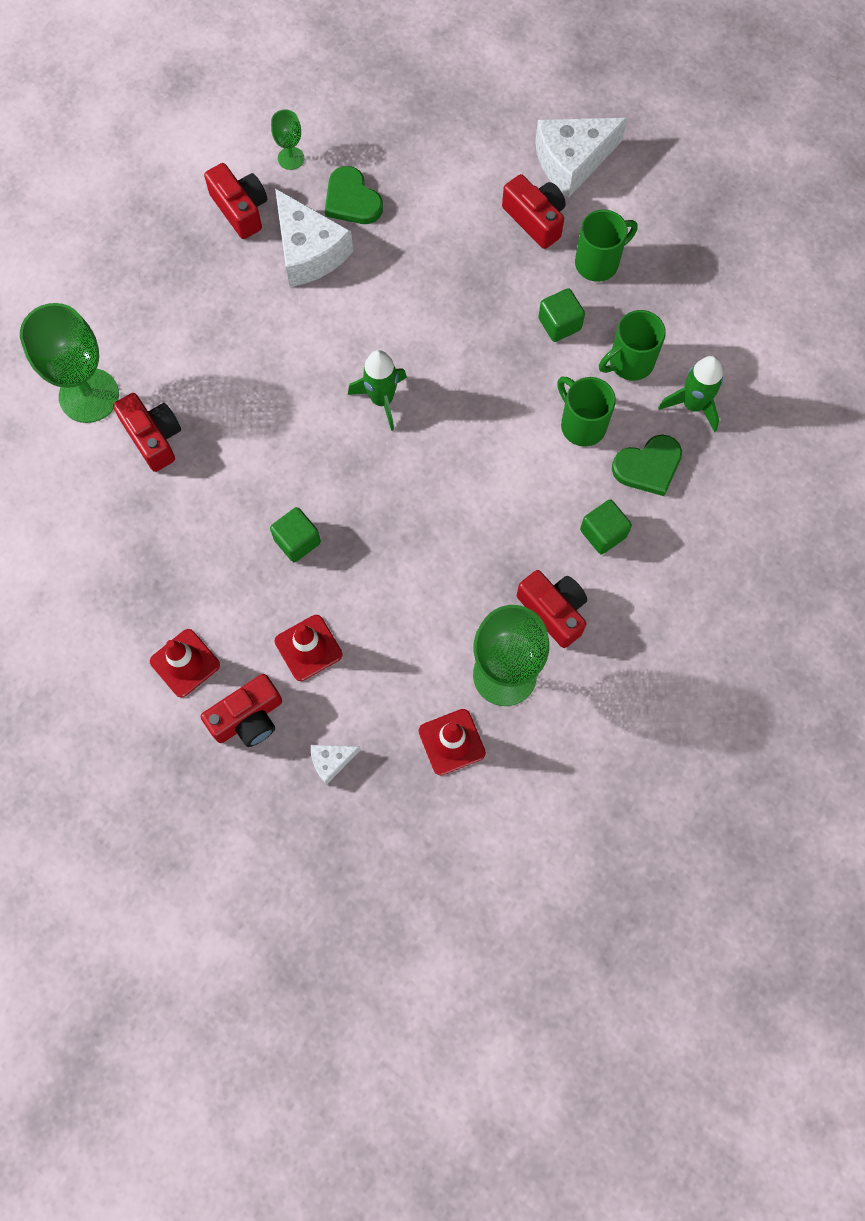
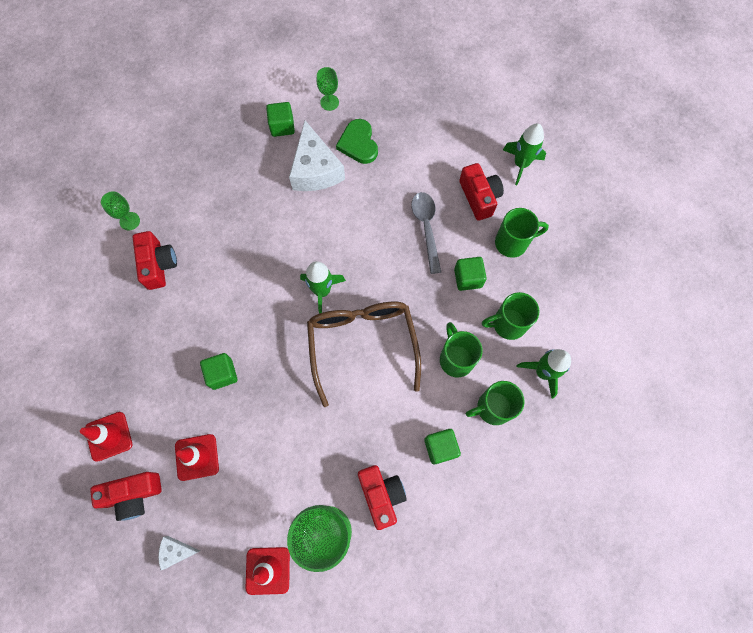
camera: 20 degrees right, 0 degrees up
(89, 395) = (129, 221): green goblet -> green goblet, size x0.47
(240, 209) = (282, 126): red camera -> green cube
(460, 448) = (362, 345): none -> brown glasses
(483, 279) = (426, 228): none -> grey spoon
(572, 161) = (521, 164): white cheese -> green rocket
(648, 466) = (492, 408): green heart -> green mug

